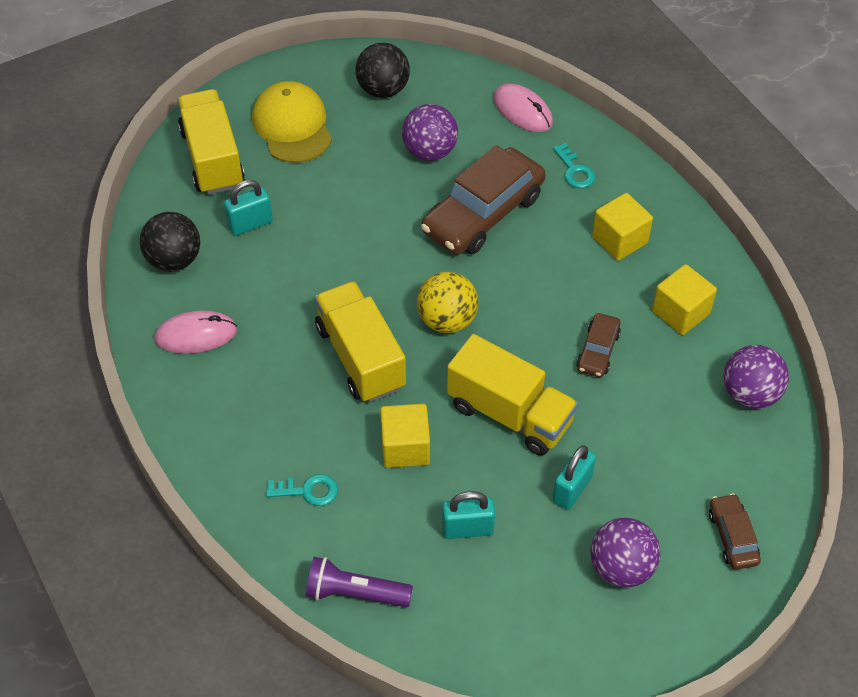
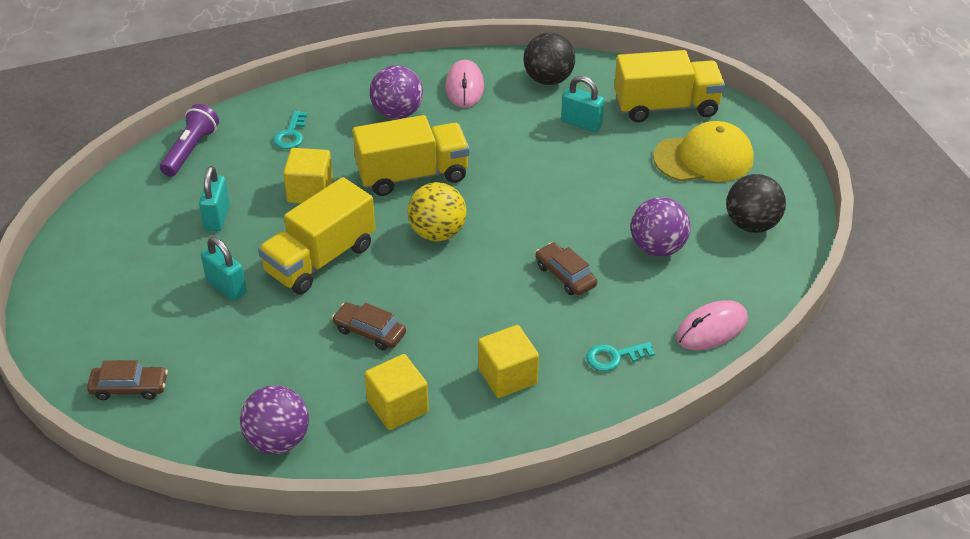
camera: 100 degrees right, 10 degrees down
(250, 224) = (581, 123): turquoise padlock -> turquoise padlock turned 45 degrees counterclockwise
(483, 213) = (565, 275): brown car -> brown car, size x0.49
(621, 567) = (137, 305): purple ball -> purple ball (397, 113)

